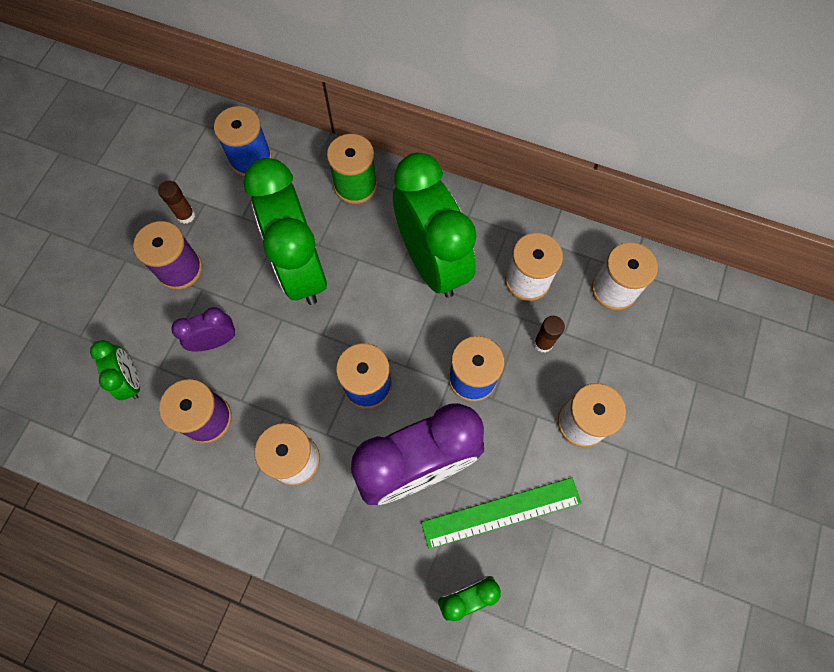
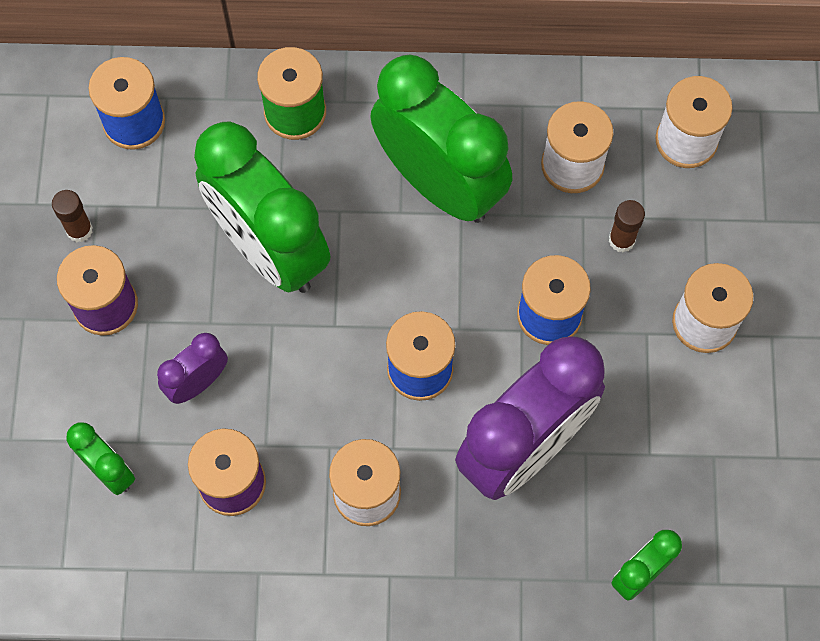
camera: 20 degrees left, 0 degrees up
(501, 512) = (646, 464): green ruler -> none

